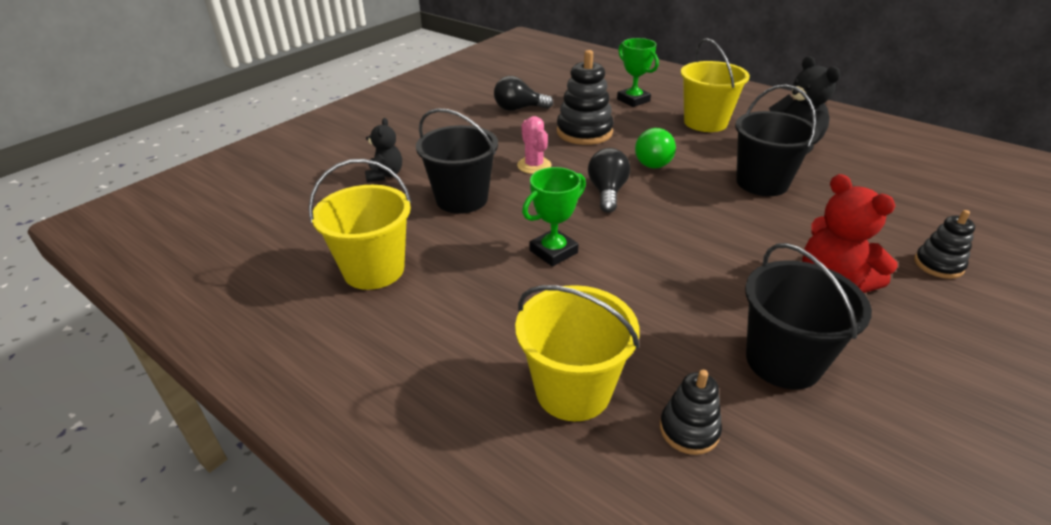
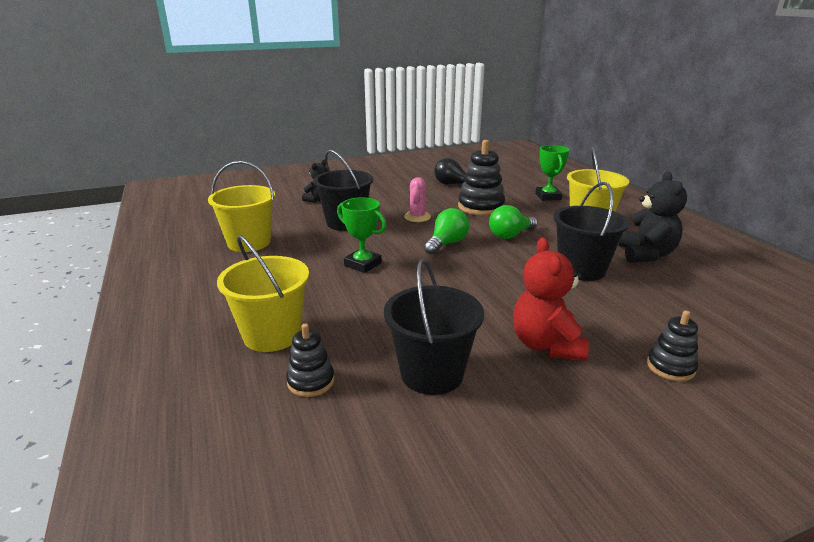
camera: 30 degrees right, 10 degrees down
(553, 252) = (363, 264): green trophy -> green trophy turned 45 degrees clockwise
(607, 192) = (447, 243): black light bulb -> green light bulb

